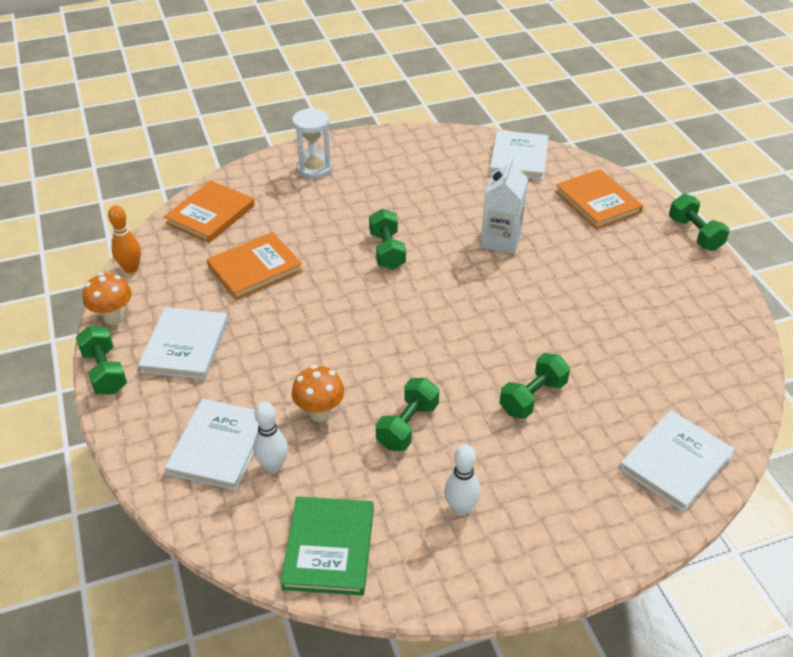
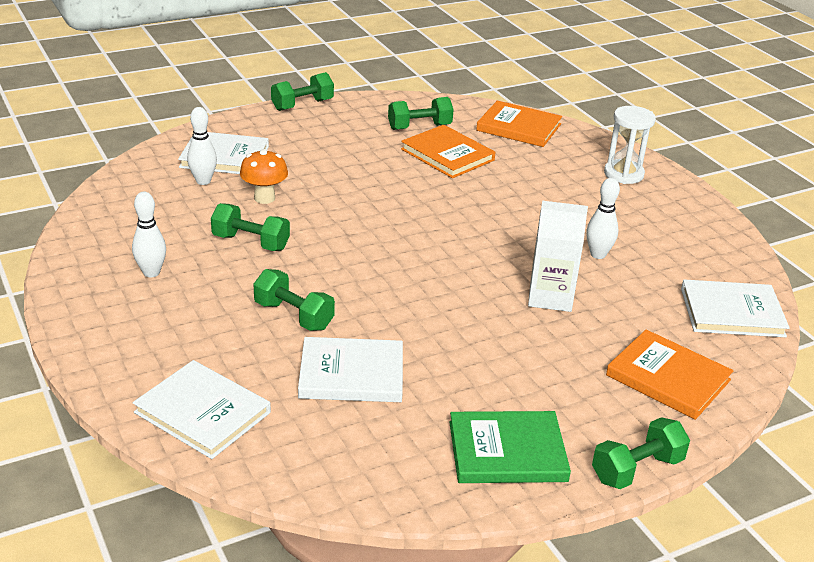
camera: 80 degrees right, 10 degrees down
(113, 317) = (366, 101): orange mushroom -> none
(131, 268) = (428, 101): orange bowling pin -> none
(185, 346) = (337, 133): white book -> white book (351, 374)
(329, 548) = (117, 210): green book -> green book (507, 451)
(387, 251) = (501, 223): green dumbbell -> green dumbbell (419, 127)
(441, 205) = (598, 254): none -> white bowling pin
(597, 202) = (668, 378): orange book -> orange book turned 75 degrees clockwise

